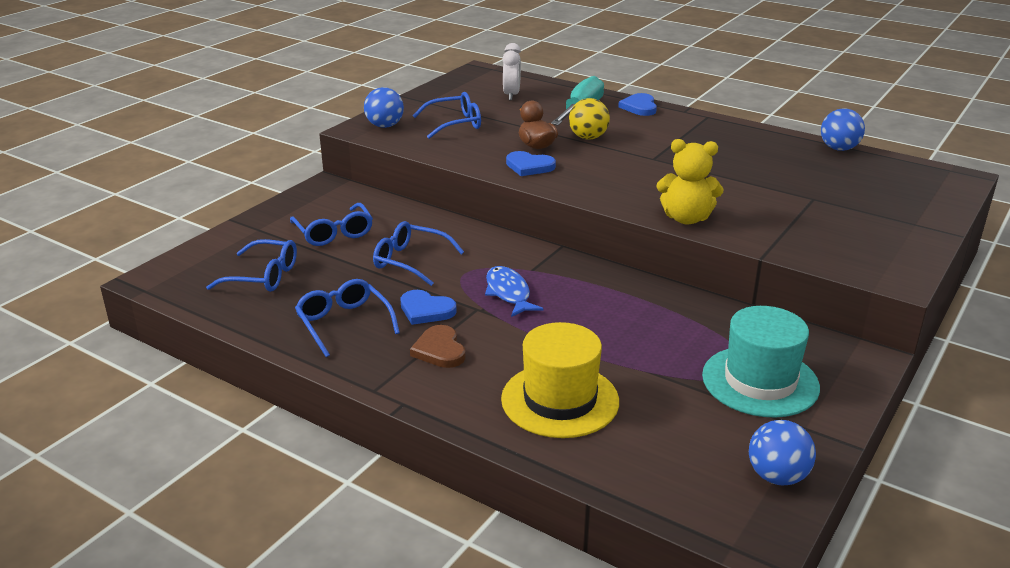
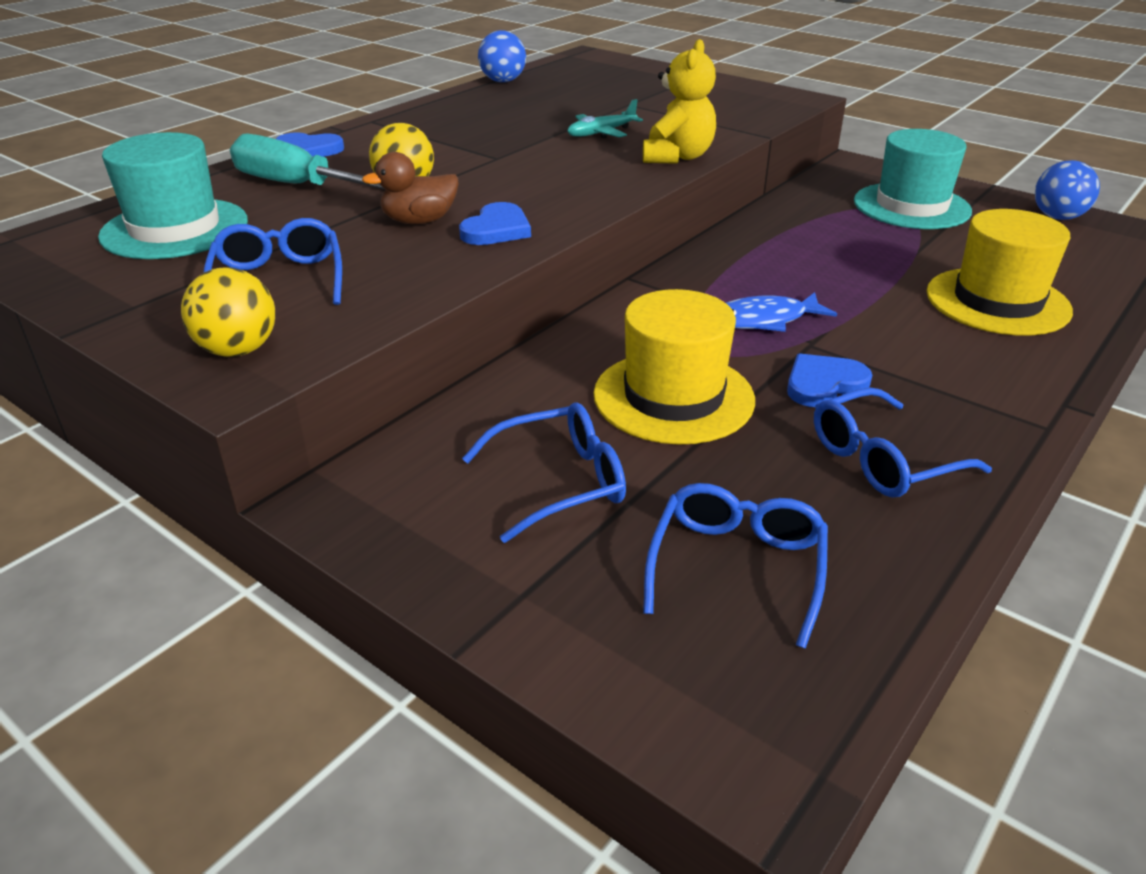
camera: 85 degrees left, 5 degrees up
(385, 126) = (238, 350): blue ball -> yellow ball
(410, 261) = (673, 397): blue glasses -> yellow hat
(426, 310) = (824, 384): blue heart -> blue heart turned 150 degrees counterclockwise
(439, 350) = (926, 375): brown heart -> none
(511, 95) = (175, 229): white clock -> turquoise hat
(727, 190) = (601, 133): none -> turquoise plane

